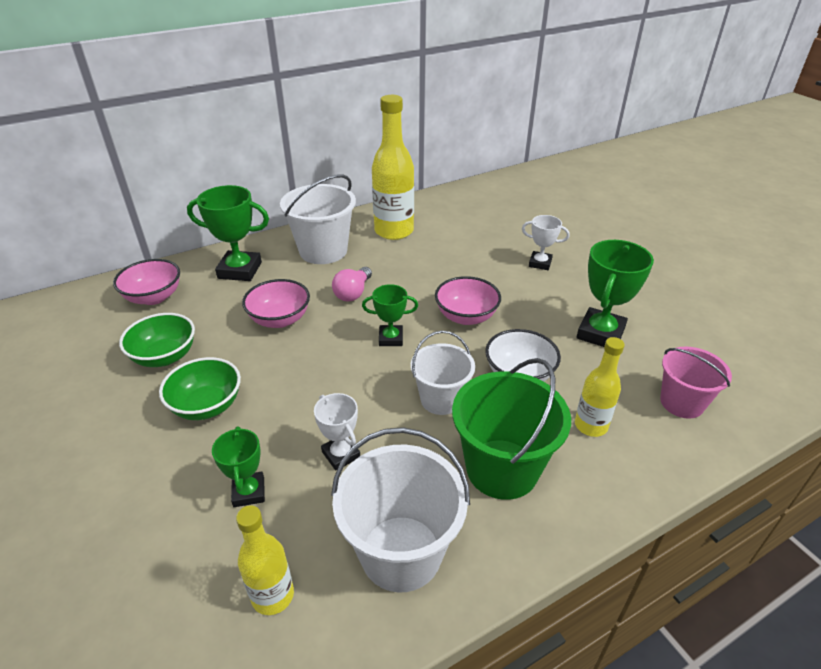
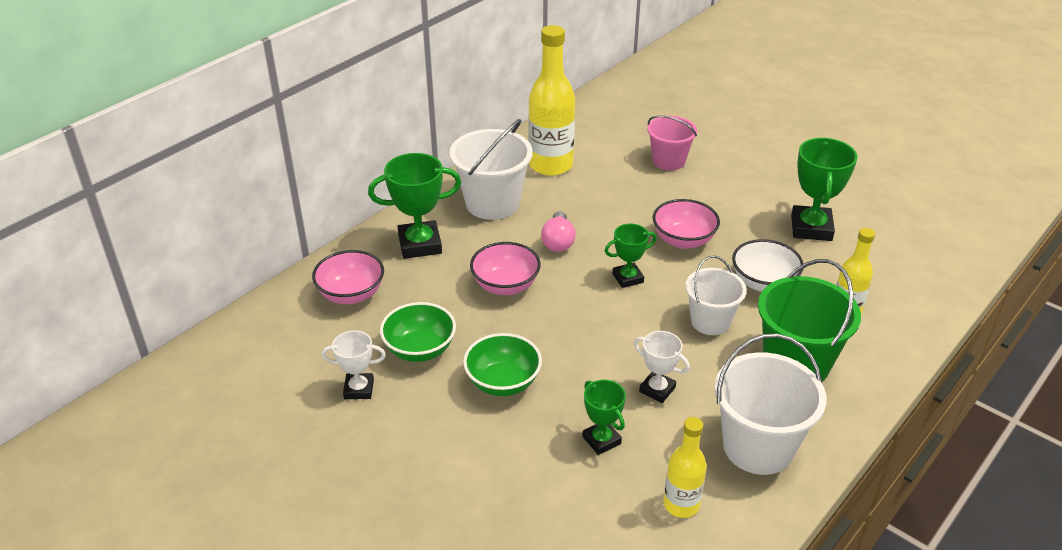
camera: 20 degrees left, 0 degrees up
(540, 263) = (718, 170): white trophy -> white trophy (359, 389)
(681, 403) = (906, 273): pink bucket -> pink bucket (668, 161)

